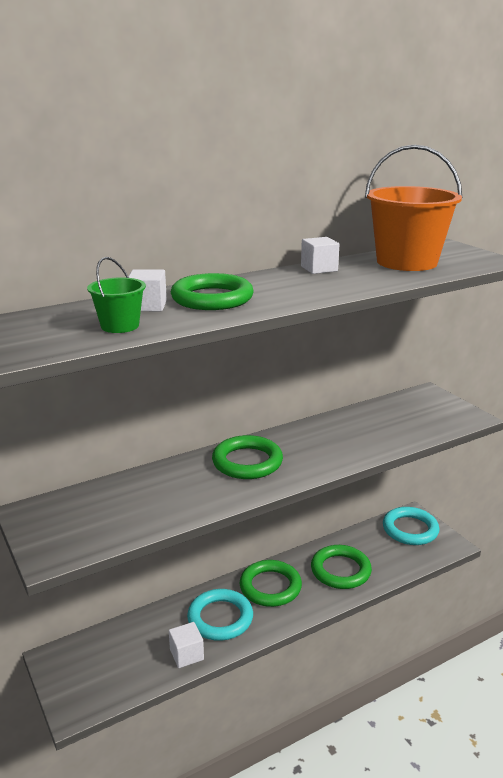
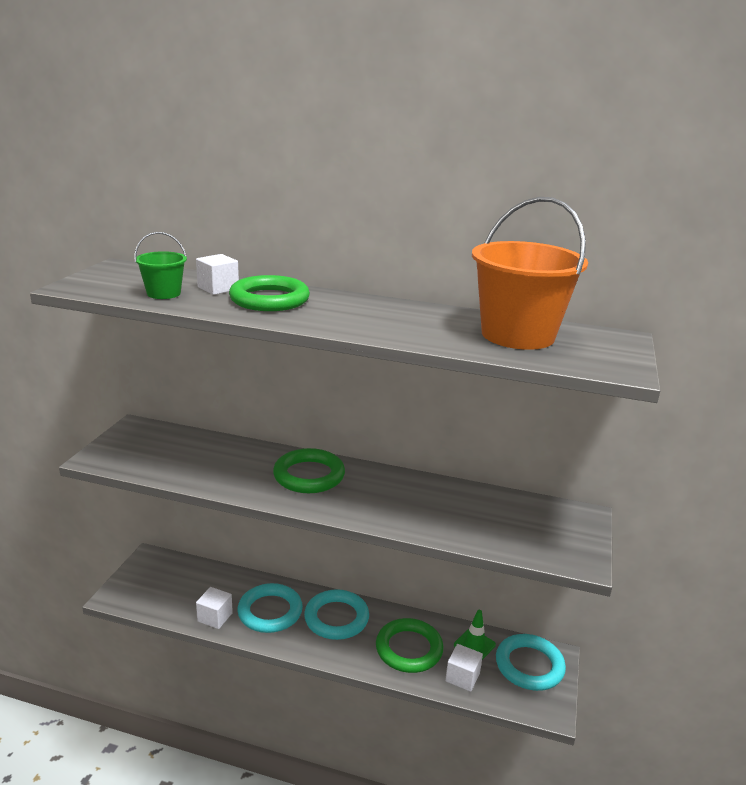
camera: 45 degrees right, 0 degrees up
(270, 587) = (336, 618): green ring -> turquoise ring
(319, 269) = (419, 310): white cube -> white cube (462, 677)
(369, 540) = (474, 645): none -> green traffic cone

